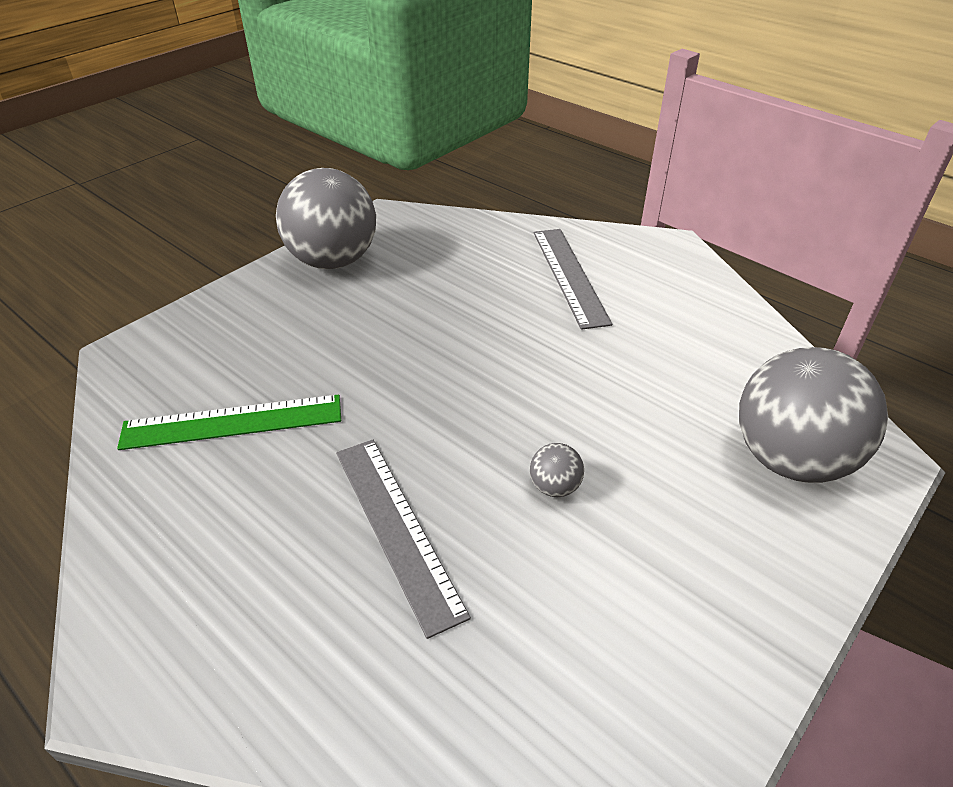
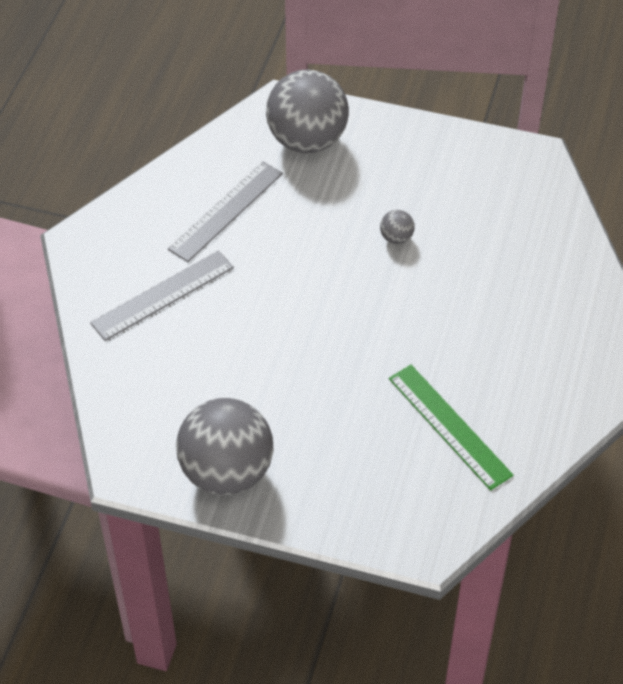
camera: 115 degrees left, 10 degrees up
(397, 528) = (472, 297): grey ruler -> grey ruler (226, 211)

